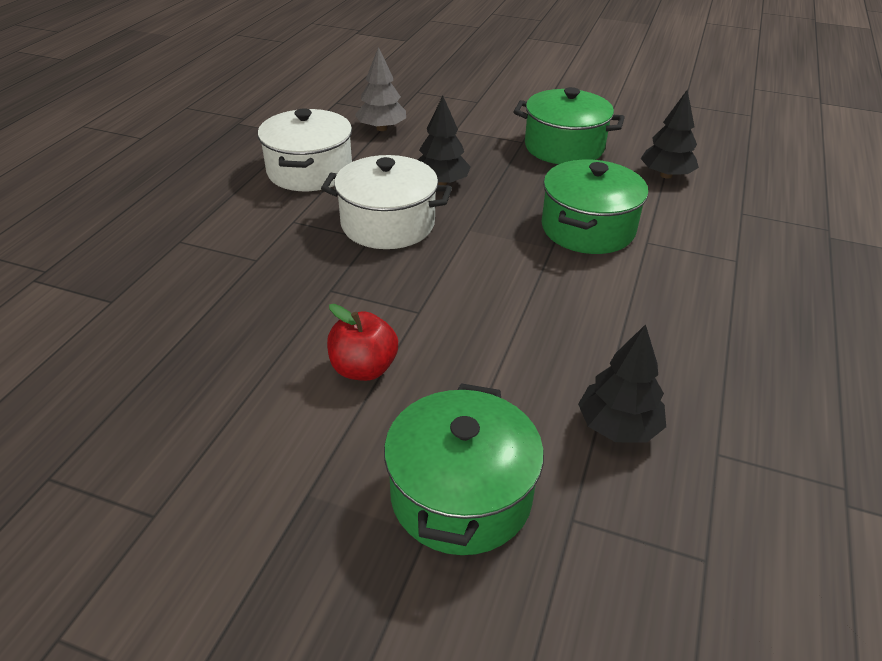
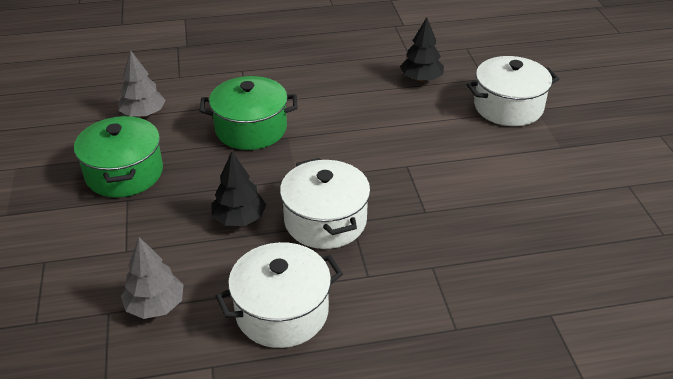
camera: 120 degrees left, 0 degrees up
(363, 369) = (473, 165): red apple -> none
(461, 495) = (508, 107): green pot -> white pot
(666, 175) = (143, 114): black tree -> grey tree

